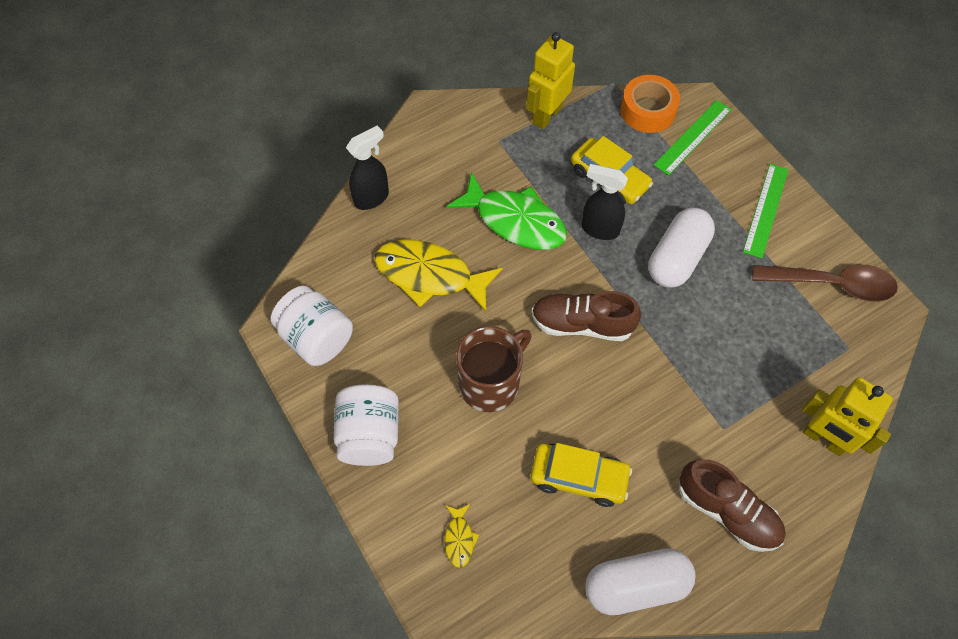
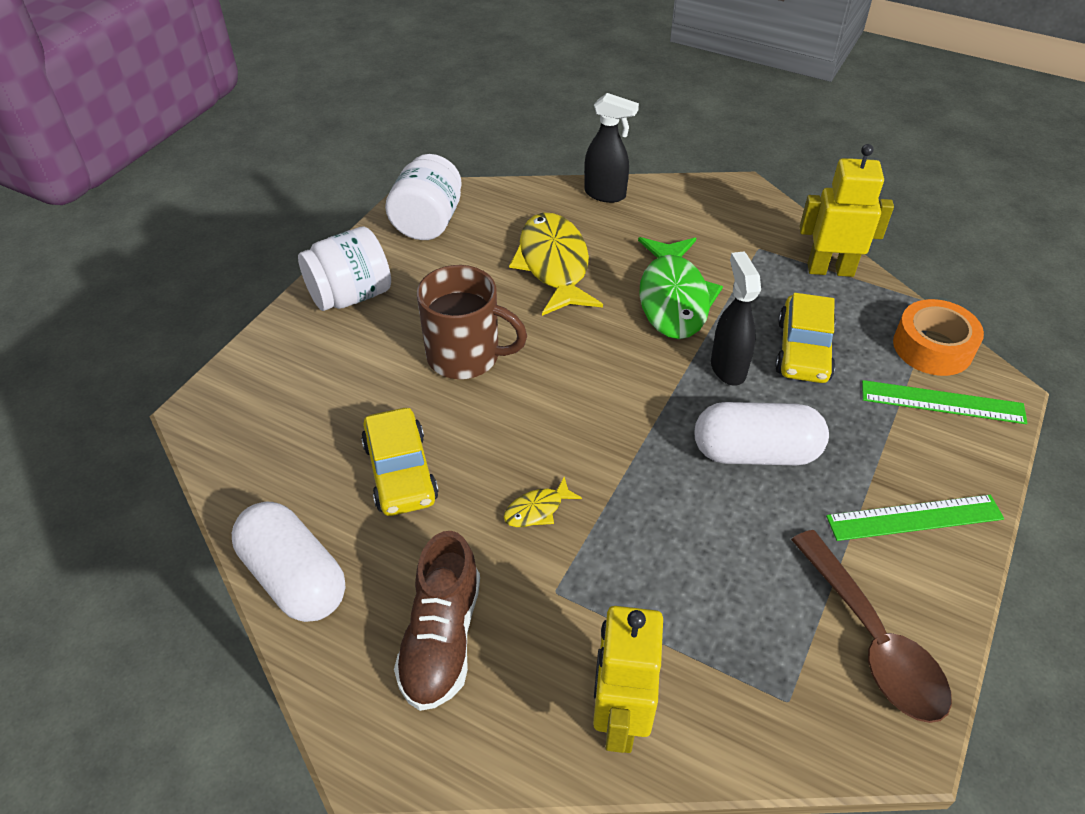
camera: 60 degrees right, 15 degrees down
(459, 539) = (275, 402): yellow fish -> yellow fish (537, 509)
(582, 324) = (593, 401): brown shoe -> none

